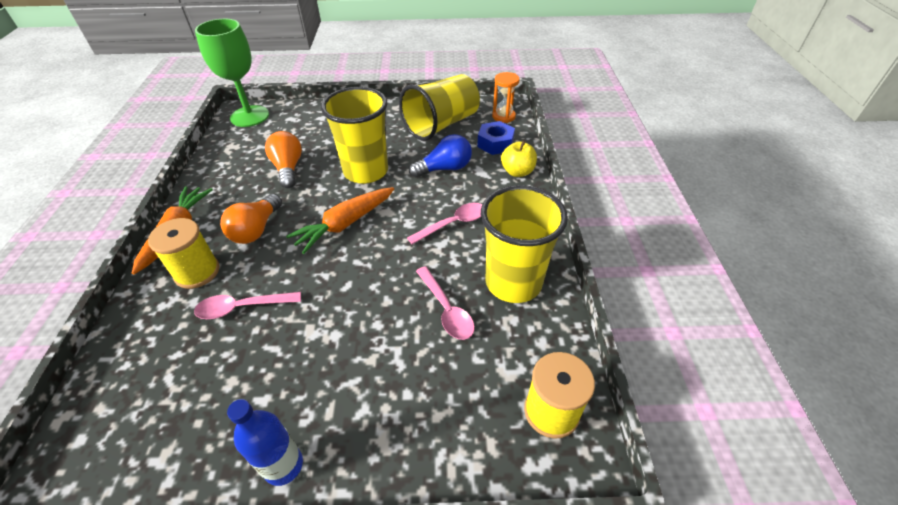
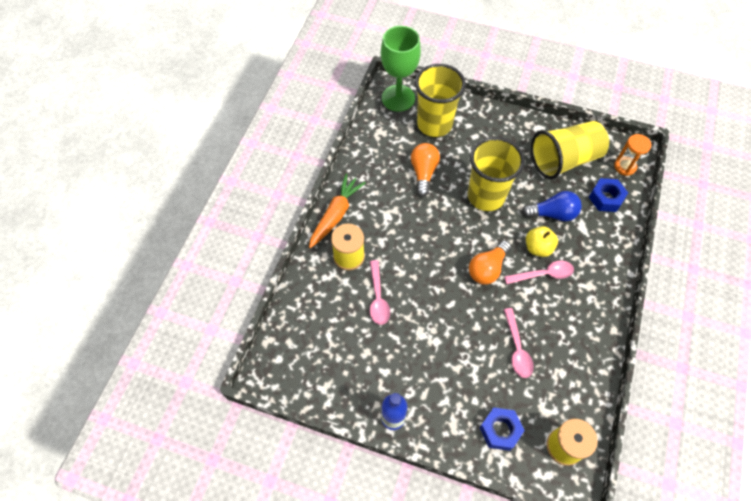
camera: 20 degrees right, 15 degrees up
(243, 307) = (378, 298): pink spoon -> pink spoon turned 105 degrees counterclockwise
(256, 229) = (393, 230): orange light bulb -> orange light bulb (487, 269)
(345, 224) = (459, 247): orange carrot -> none
(454, 422) = (500, 430): none -> blue nut
(513, 282) = (573, 343): yellow cup -> yellow cup (434, 124)
(517, 172) = (614, 237): yellow apple -> yellow apple (538, 248)

